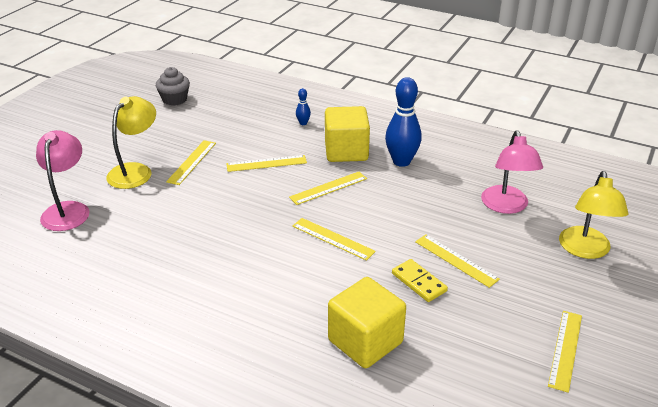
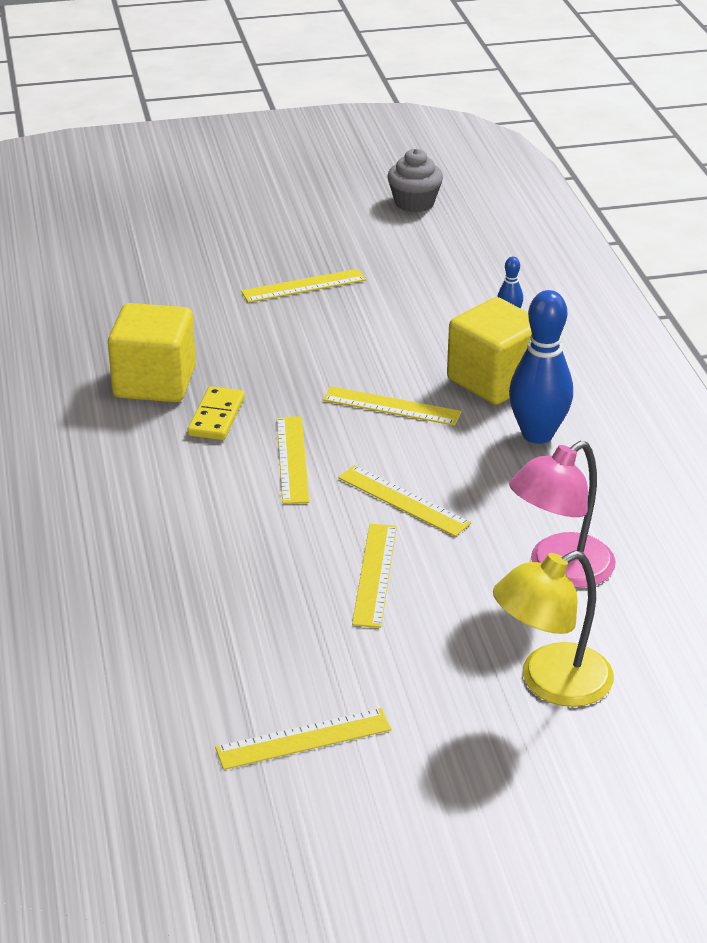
camera: 50 degrees right, 0 degrees up
(68, 210) = (110, 263): pink lamp -> none
(135, 171) = (233, 261): yellow lamp -> none
(266, 163) = (377, 336): yellow ruler -> yellow ruler (403, 500)
(365, 341) = (135, 570): yellow cube -> yellow cube (154, 382)
(419, 282) = (291, 563): yellow domino -> yellow domino (216, 417)

